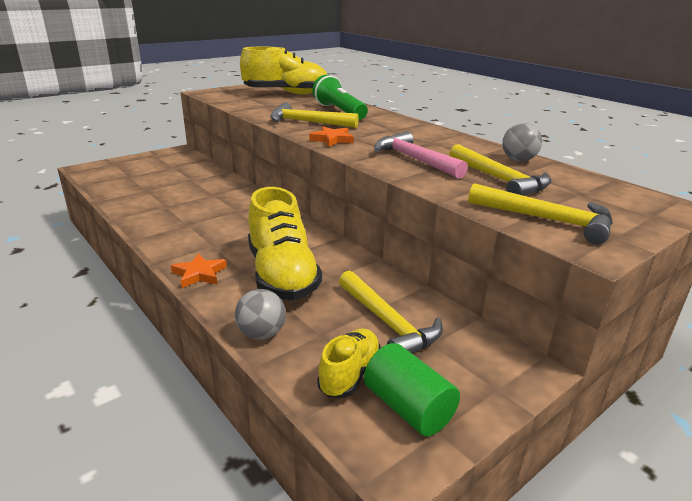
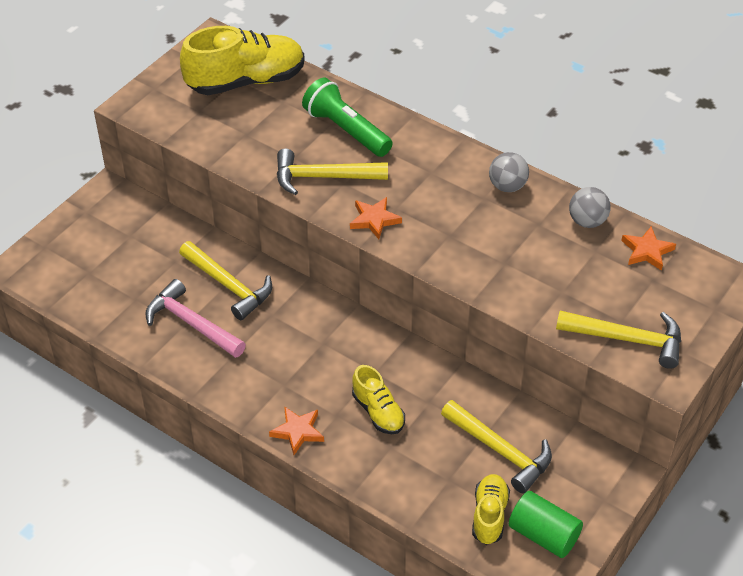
camera: 15 degrees left, 20 degrees up
(261, 334) = (399, 492): grey ball -> grey ball (507, 186)
(282, 275) = (378, 412): yellow shoe -> yellow shoe, size x0.53
(414, 159) = (481, 248): pink hammer -> pink hammer (191, 323)
(499, 180) = (575, 272): yellow hammer -> yellow hammer (228, 286)
(575, 179) = (647, 251): none -> orange star

